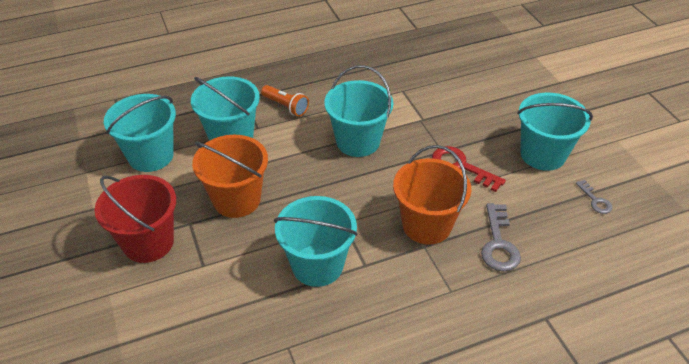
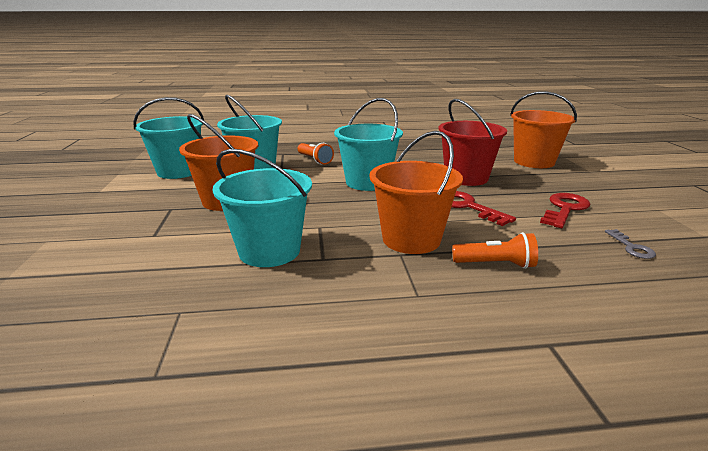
camera: 15 degrees right, 20 degrees down
(148, 242) = (121, 214): red bucket -> red bucket (466, 178)
(498, 243) = (495, 264): grey key -> orange flashlight
(507, 72) = (534, 162): none -> orange bucket
(542, 154) = (565, 209): turquoise bucket -> red key

